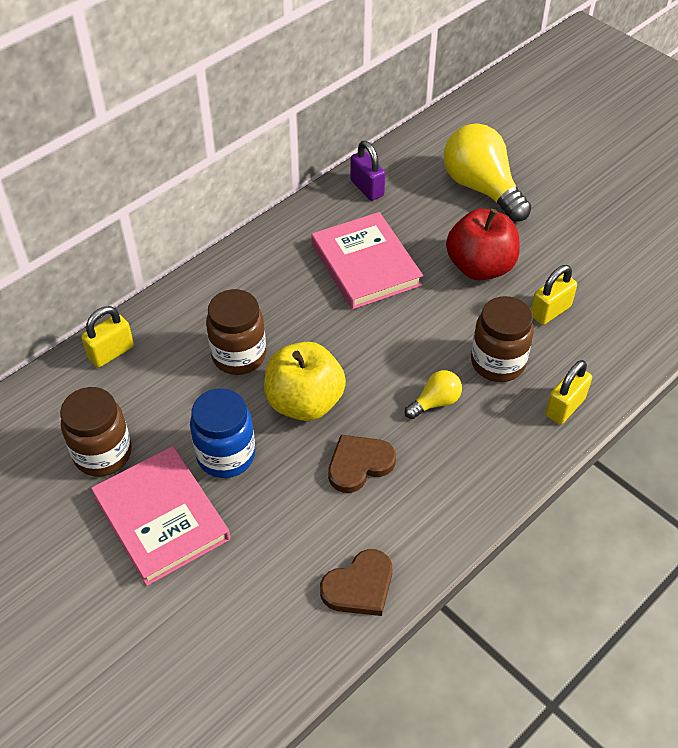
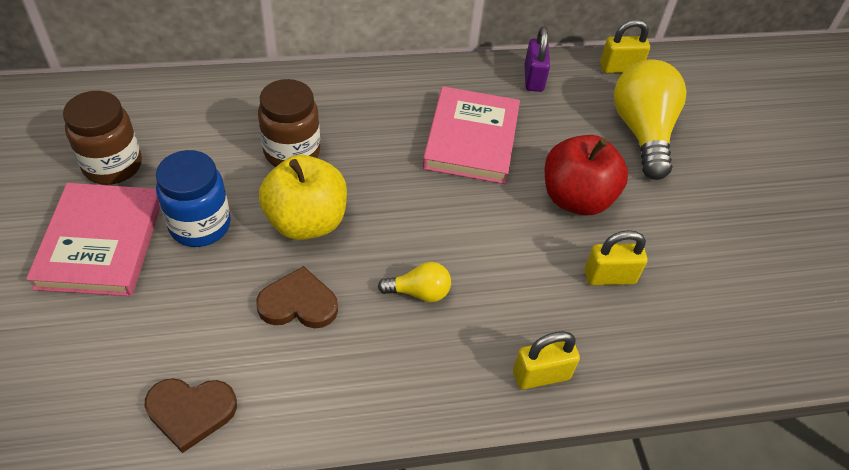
camera: 30 degrees right, 0 degrees up
(111, 352) = (199, 93): yellow padlock -> yellow padlock (620, 68)
(497, 363) = (512, 293): brown jar -> none

